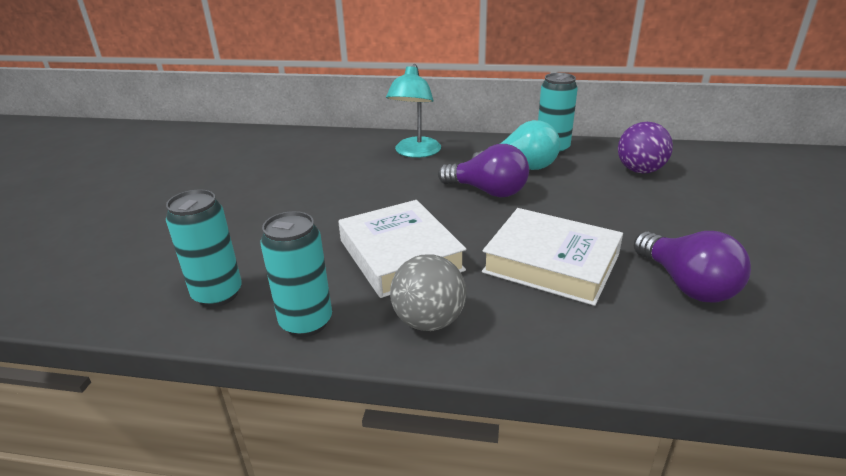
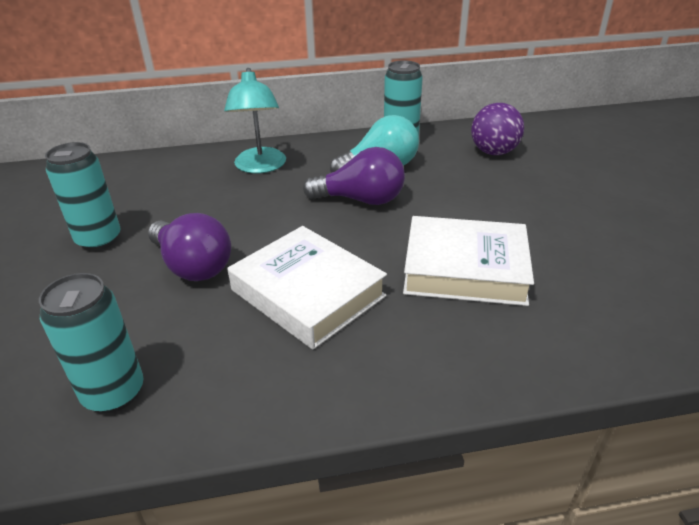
camera: 20 degrees left, 5 degrees up
(306, 322) = (244, 401): turquoise can -> turquoise can (99, 240)
(429, 321) = (379, 364): grey ball -> none
(686, 284) = (594, 264): purple light bulb -> purple light bulb (193, 266)

